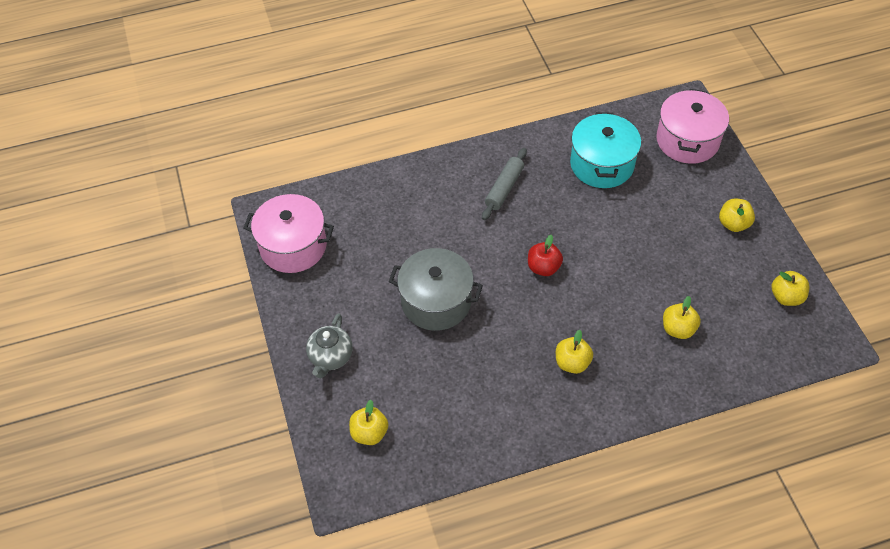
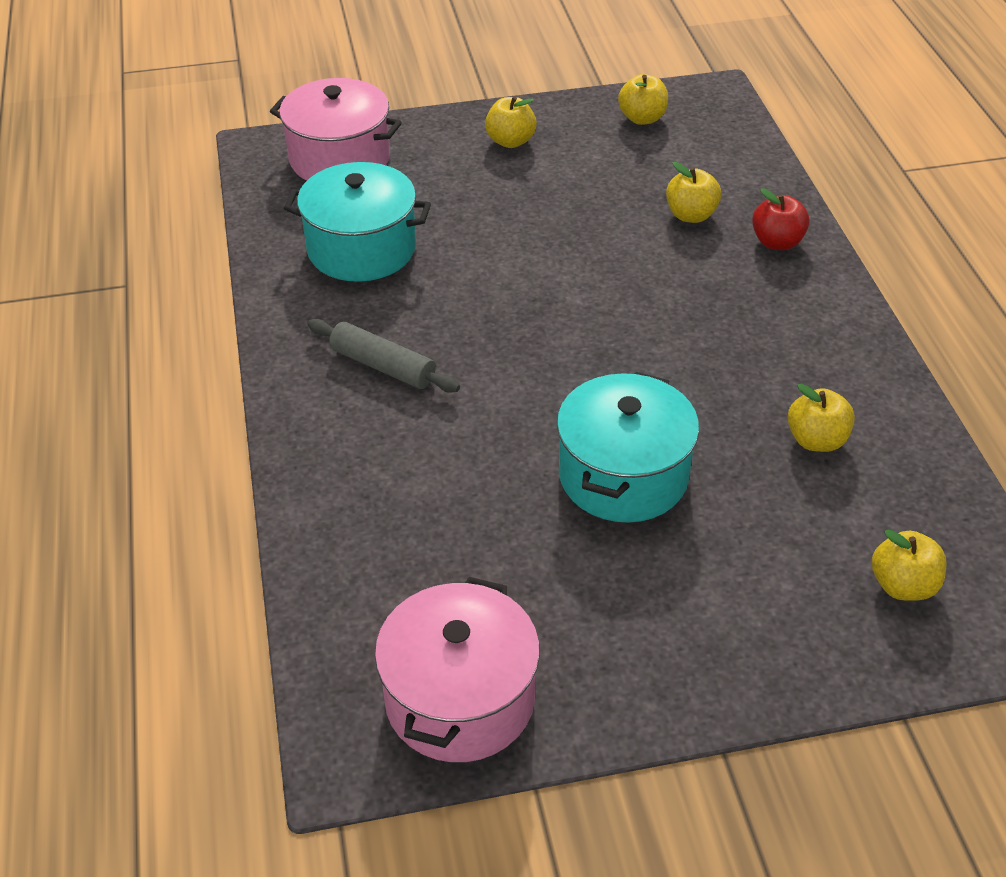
camera: 85 degrees left, 10 degrees down
(330, 357) = (743, 639): grey teapot -> none
(436, 301) = (623, 475): grey pot -> turquoise pot
(543, 267) = (564, 336): red apple -> red apple (777, 242)
(572, 363) = (750, 324): yellow apple -> yellow apple (816, 440)

